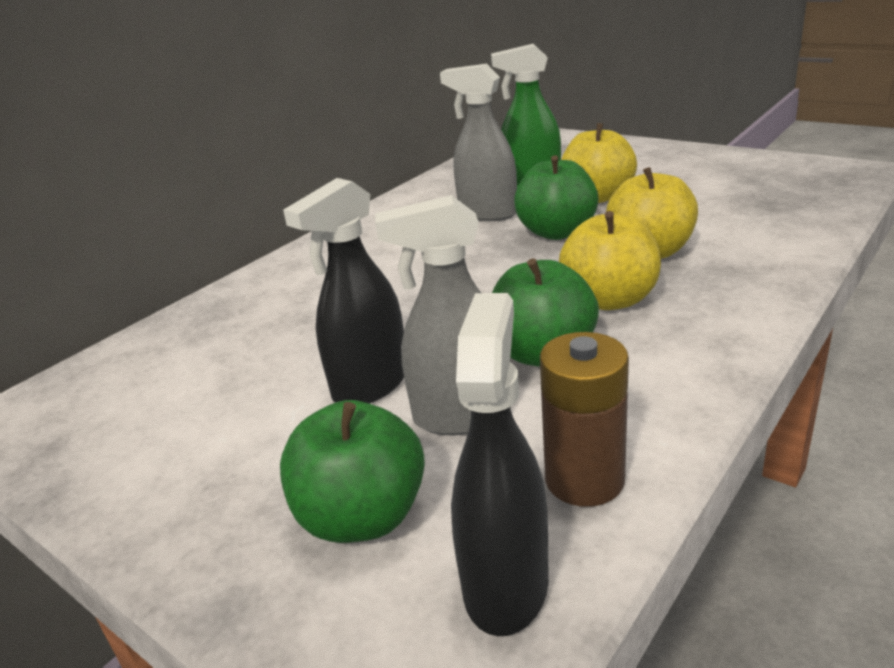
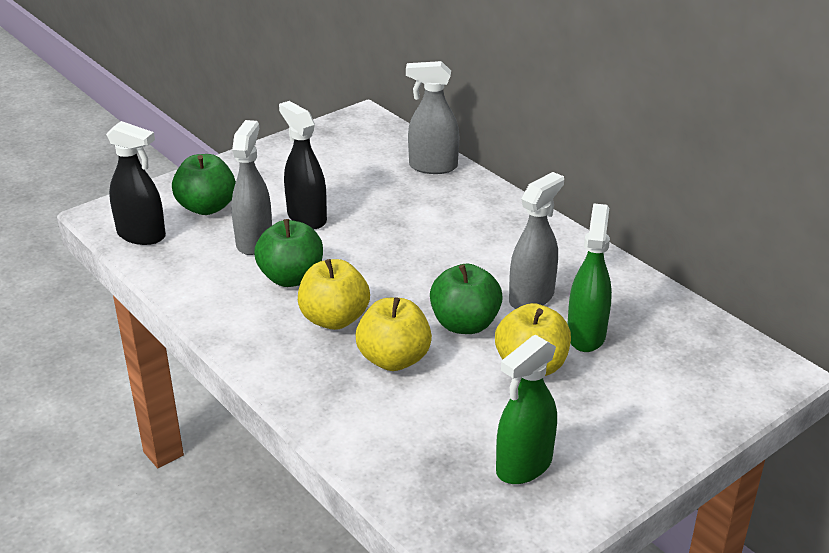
camera: 100 degrees right, 5 degrees up
(204, 317) = (432, 167): none -> grey spray bottle
(584, 479) = (179, 266): brown battery -> none
(730, 178) = (523, 466): none -> green spray bottle

